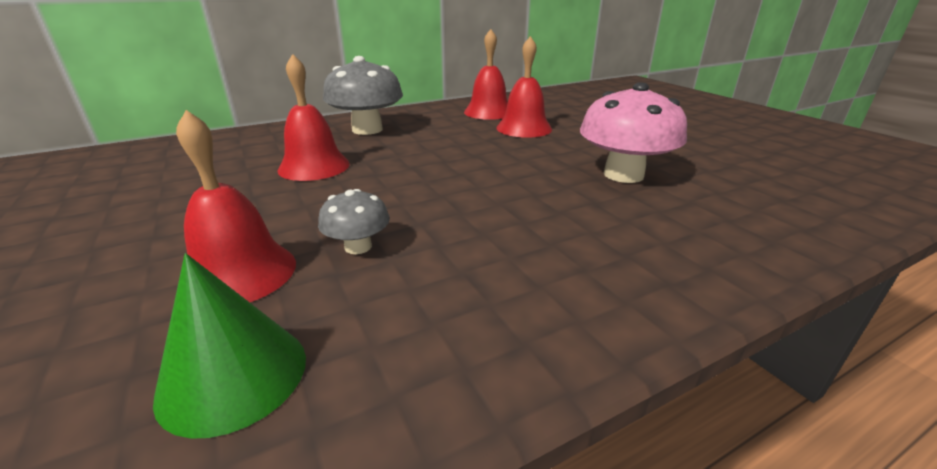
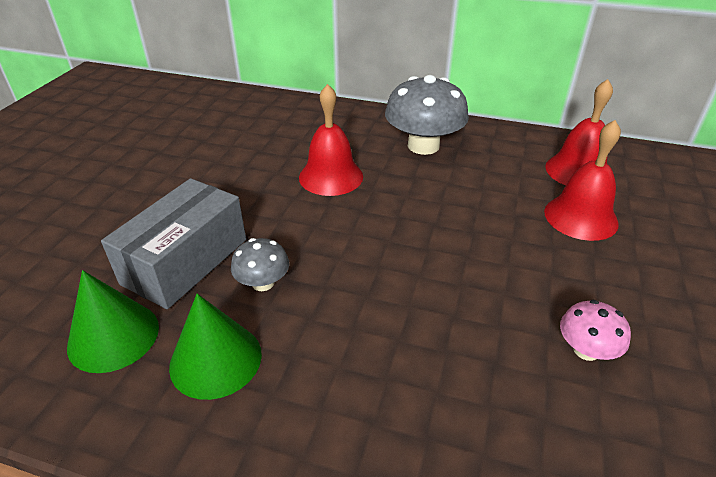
camera: 45 degrees right, 10 degrees up
(239, 273) = (186, 261): red bell -> grey box
(398, 315) = (216, 359): none -> green cone
(623, 175) = (586, 350): pink mushroom -> pink mushroom, size x0.52

